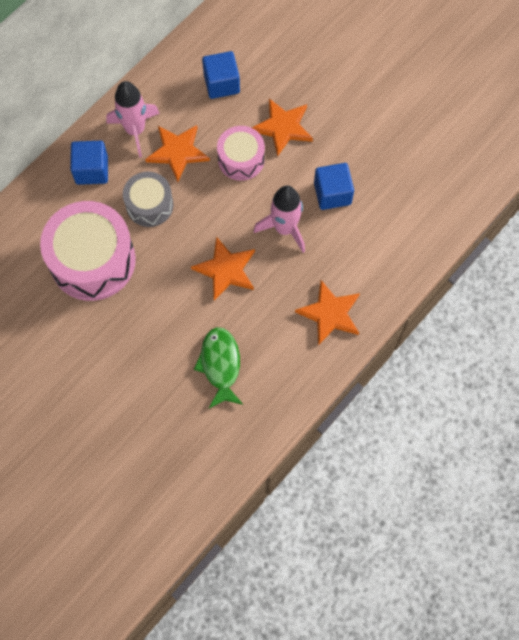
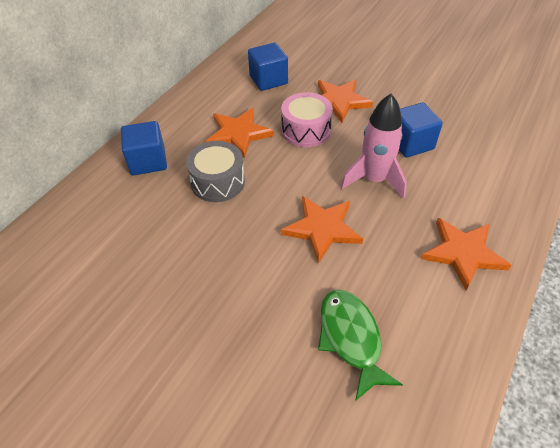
camera: 10 degrees left, 20 degrees down
(92, 260) = (159, 245): pink drum -> none
(135, 130) = (190, 123): pink rocket -> none

